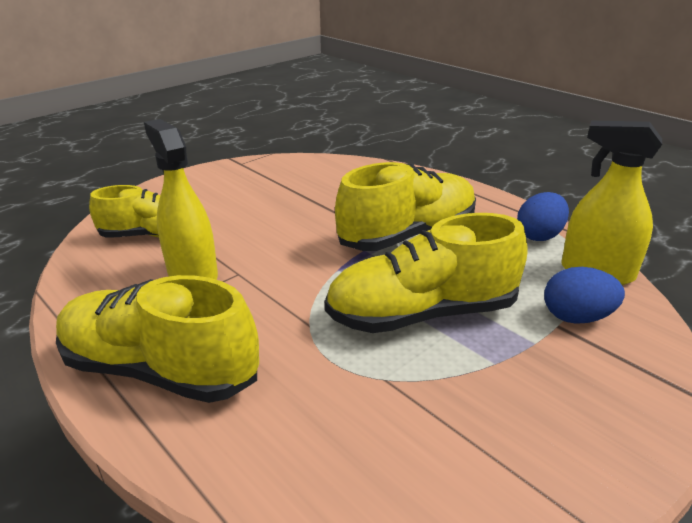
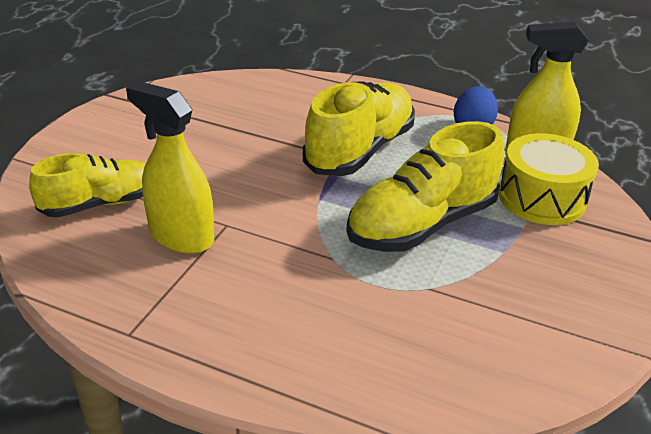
camera: 25 degrees left, 5 degrees up
(160, 370) = (229, 334): yellow shoe -> none
(576, 317) = (542, 198): blue egg -> yellow drum

